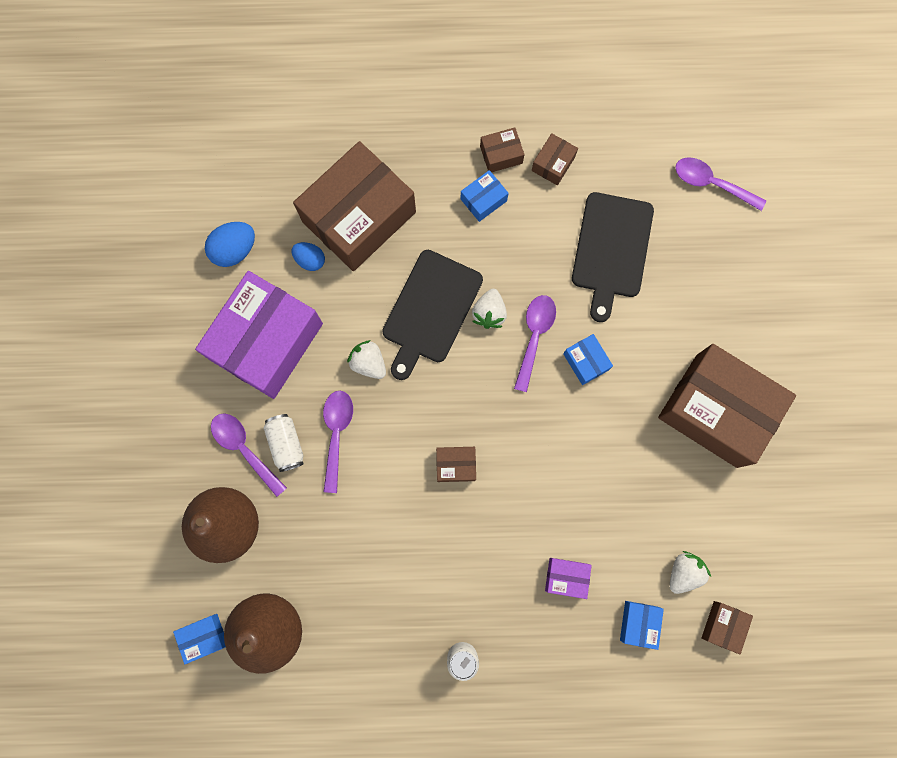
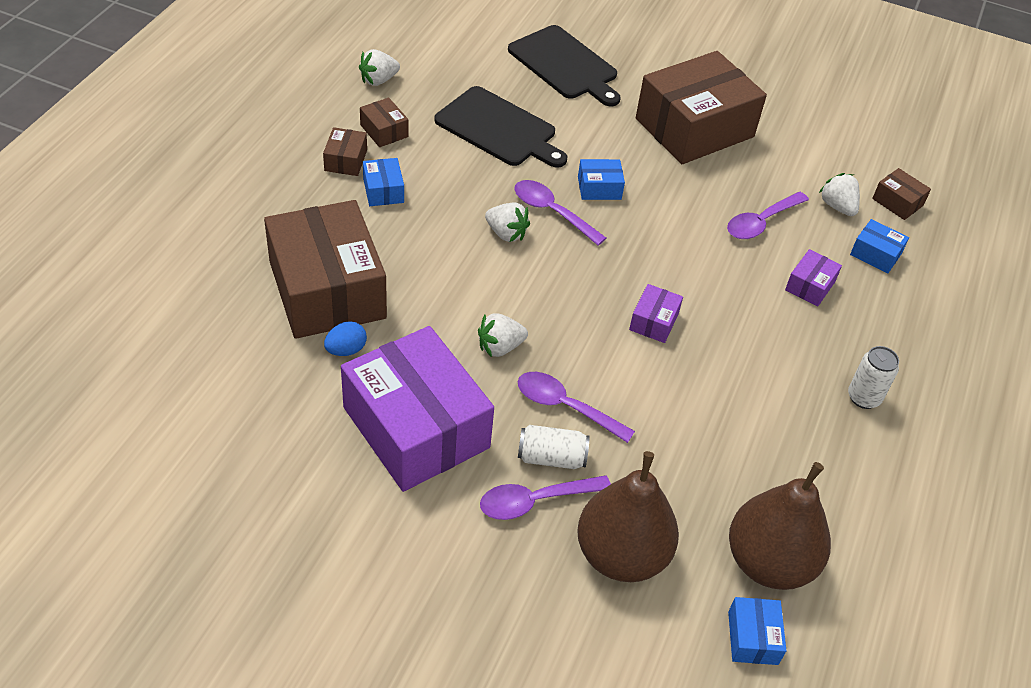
camera: 70 degrees left, 30 degrees down
(235, 250) = (282, 414): blue egg -> none
(430, 310) = (473, 275): black cutting board -> black cutting board (565, 65)
(456, 465) = (654, 321): brown box -> purple box
(613, 126) = (378, 80): none -> white strawberry
(711, 183) = (480, 48): purple spoon -> purple spoon (761, 222)

